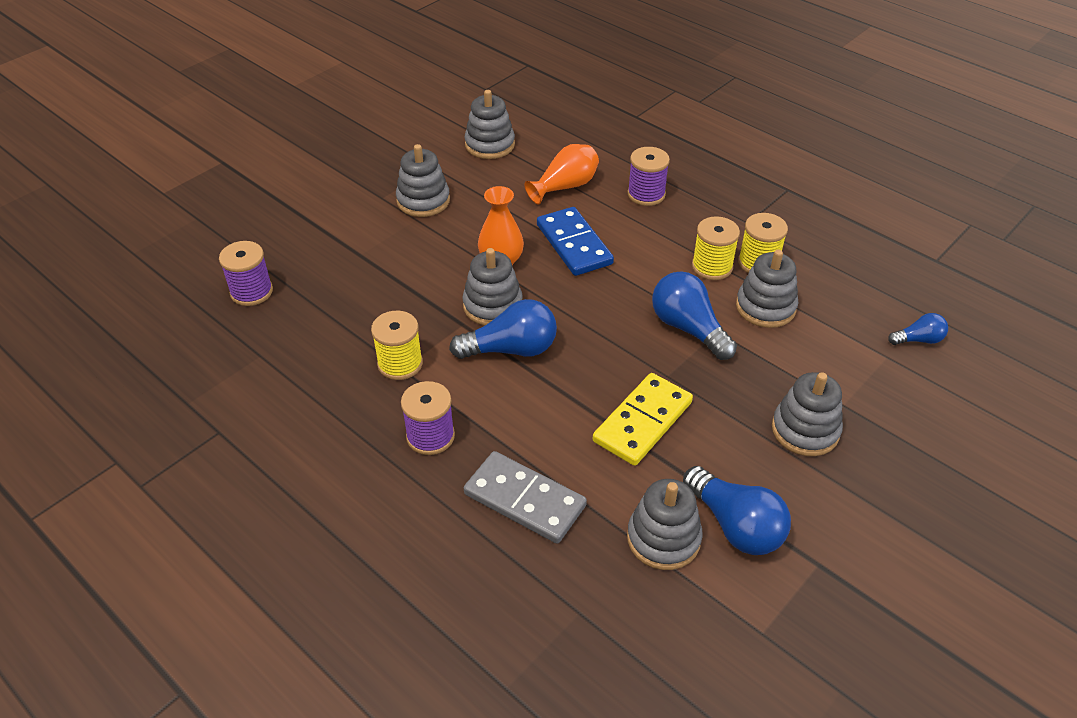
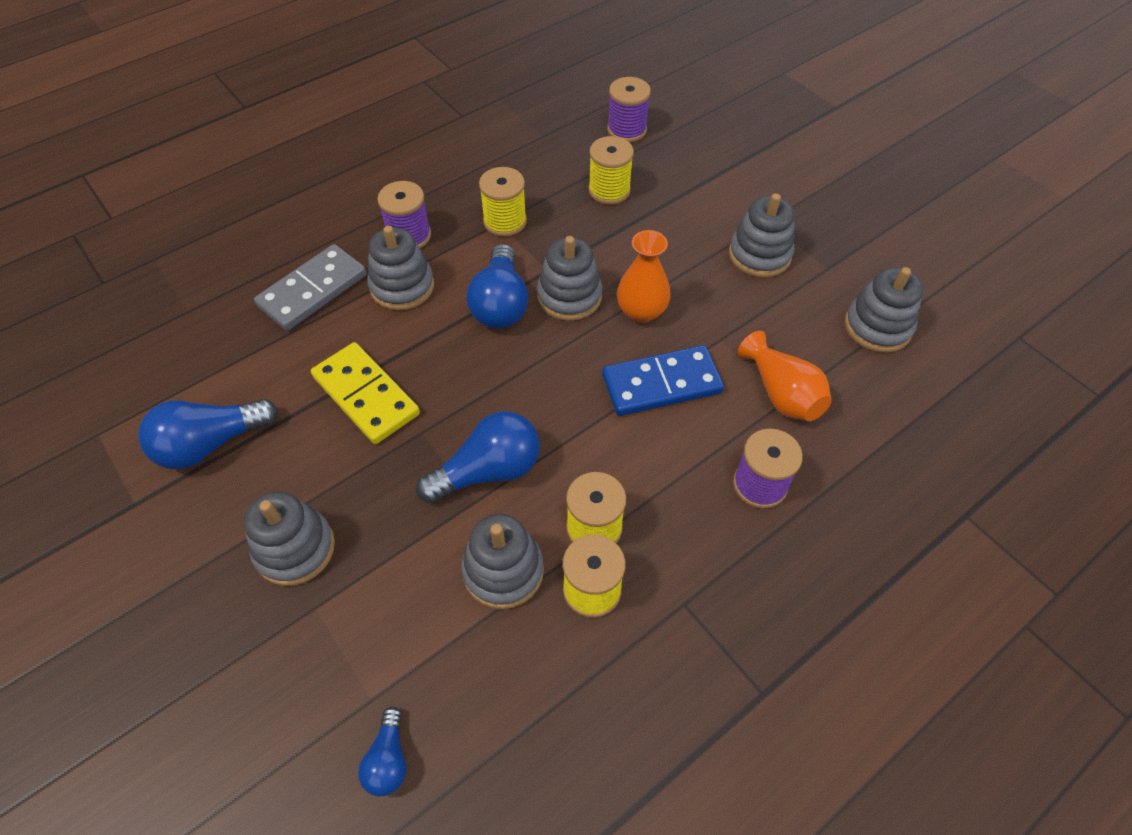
camera: 100 degrees right, 10 degrees up
(347, 295) = (609, 190): none -> yellow spool
(663, 538) = (225, 382): grey stacking toy -> grey stacking toy (402, 286)

